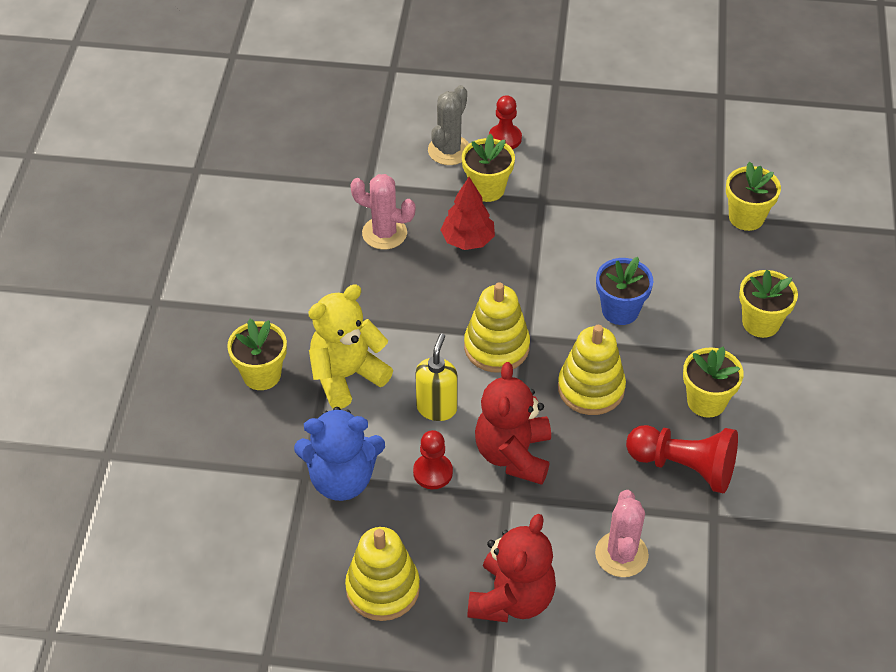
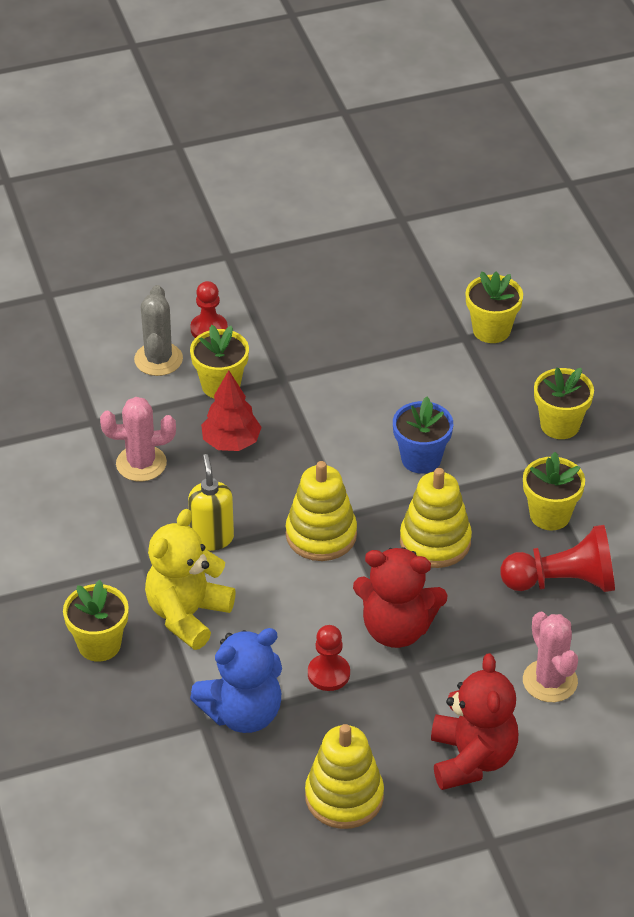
camera: 25 degrees left, 5 degrees down
(437, 408) = (296, 613): yellow soap dispenser -> yellow soap dispenser (212, 538)
(513, 454) = (397, 629): red teddy bear -> red teddy bear turned 60 degrees counterclockwise

